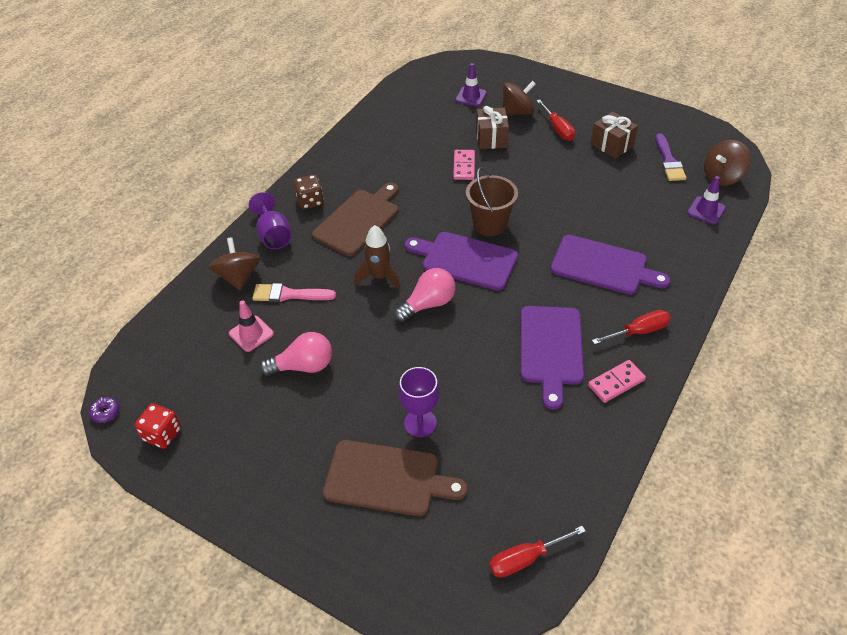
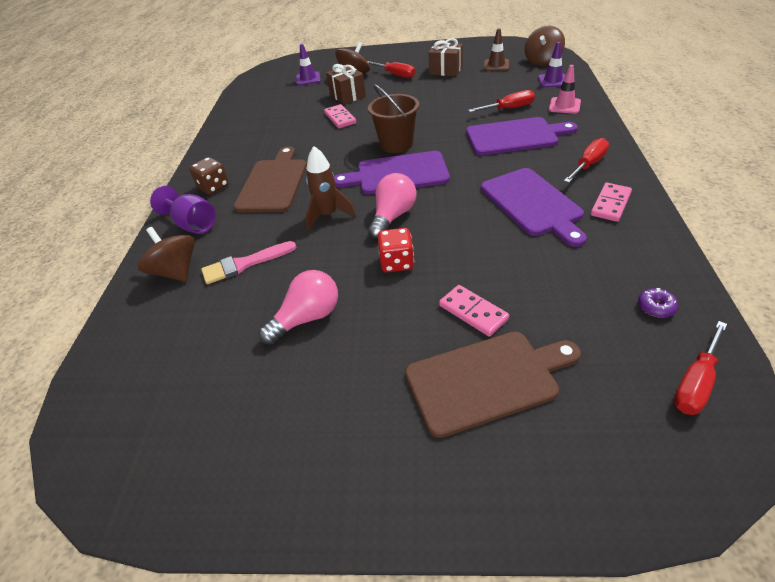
camera: 25 degrees left, 5 degrees down
(105, 412) = (76, 484): purple donut -> purple donut (656, 307)
(162, 434) = (175, 470): red dice -> red dice (397, 262)
(251, 333) = (225, 314): pink traffic cone -> pink traffic cone (564, 106)
(420, 423) = (473, 312): purple goblet -> pink domino
(628, 228) = (509, 109): none -> red screwdriver
(668, 161) = (496, 65): purple brush -> brown traffic cone

